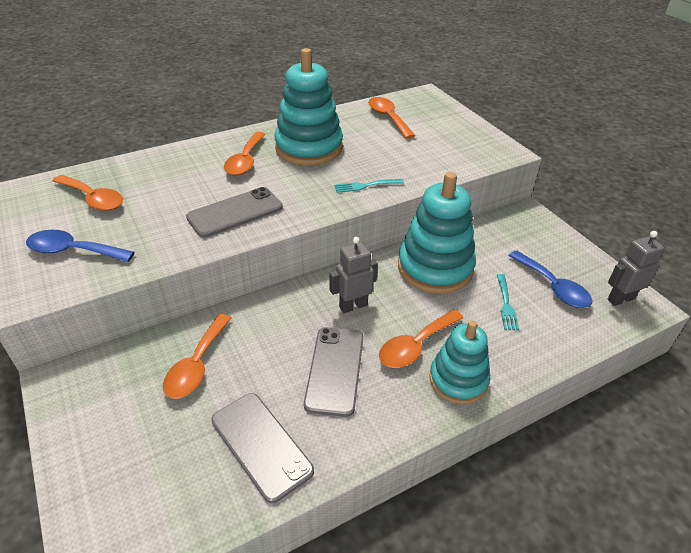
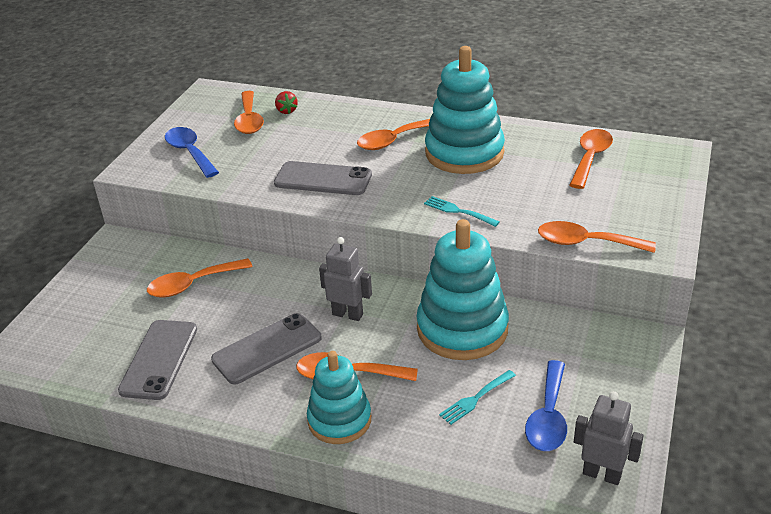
camera: 50 degrees right, 5 degrees down
(119, 177) = (286, 111): none -> red strawberry
(465, 166) = (586, 243): none -> orange spoon

